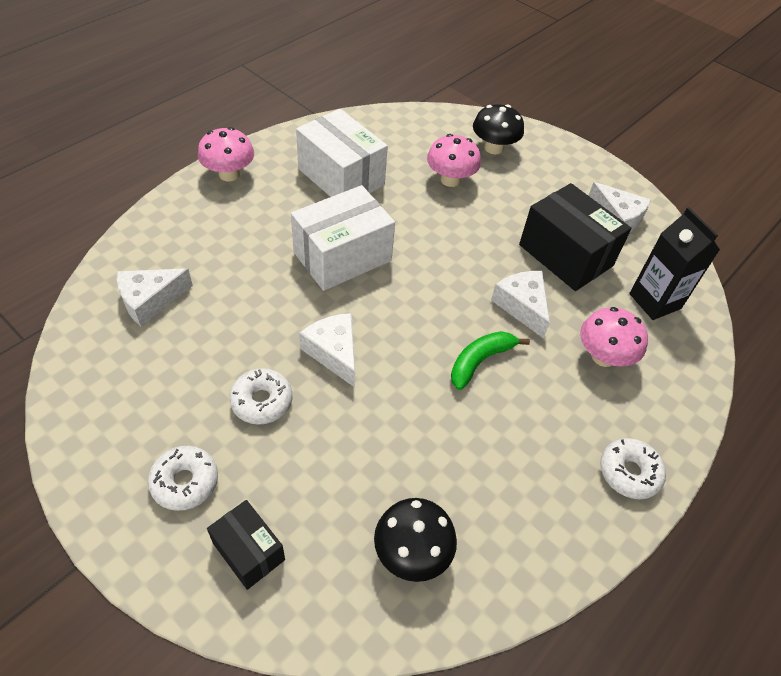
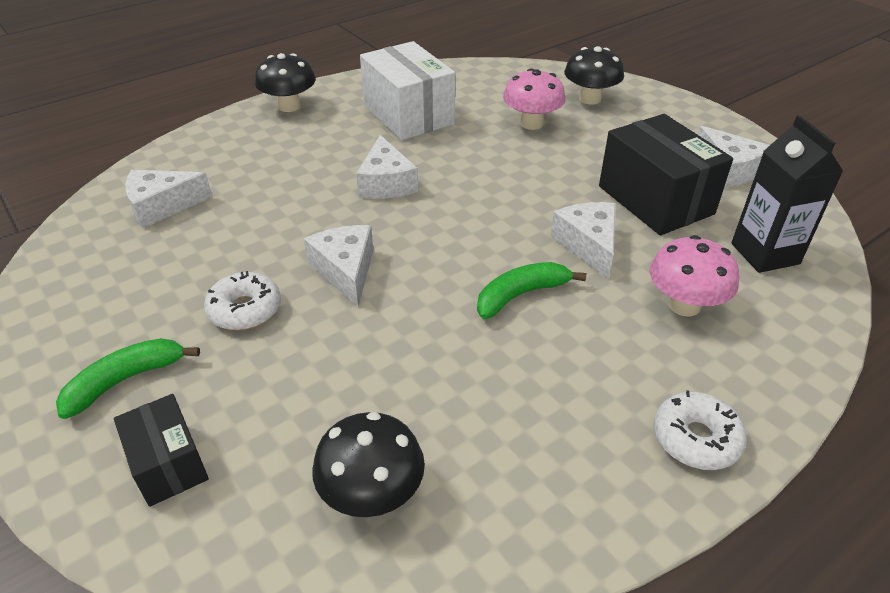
camera: 15 degrees right, 10 degrees down
(185, 482) = (125, 380): white donut -> green banana
(229, 174) = (289, 106): pink mushroom -> black mushroom
(342, 257) = (386, 183): white box -> white cheese

